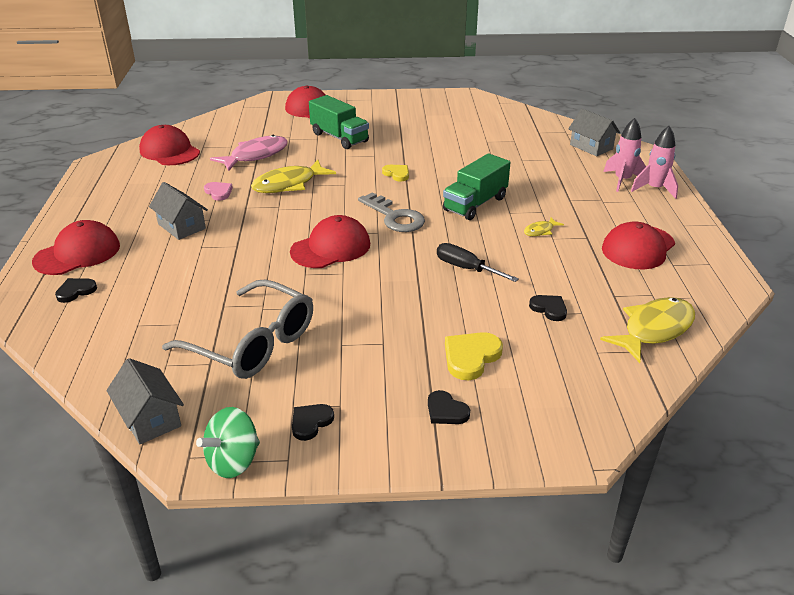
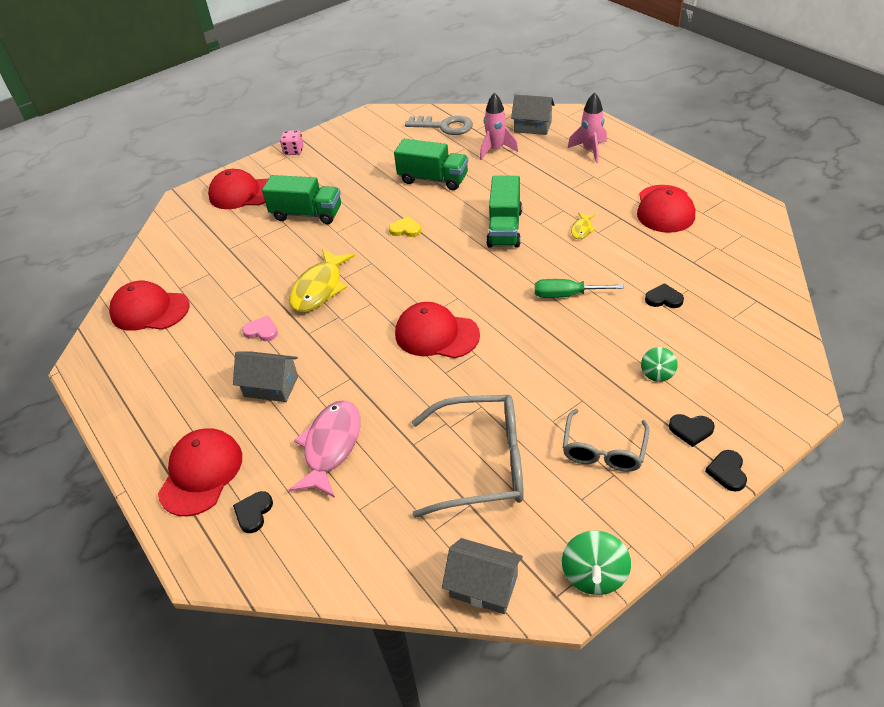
camera: 30 degrees left, 10 degrees up
(256, 155) = (248, 272): pink fish -> pink fish (331, 446)
(310, 422) = (610, 503): black heart -> black heart (727, 472)
(331, 248) = (436, 334): red cap -> red cap turned 90 degrees counterclockwise
(354, 384) = (603, 450): none -> grey glasses
(381, 97) = (294, 151): none -> pink dice
(394, 217) = (454, 275): grey key -> grey key (444, 126)
(461, 151) = (433, 179): none -> green truck
(466, 268) = (566, 295): black screwdriver -> green screwdriver
(471, 357) = (657, 373): yellow heart -> green spinning top
(654, 189) = (621, 148): pink rocket -> pink rocket (496, 150)
(654, 329) = (747, 277): yellow fish -> none

